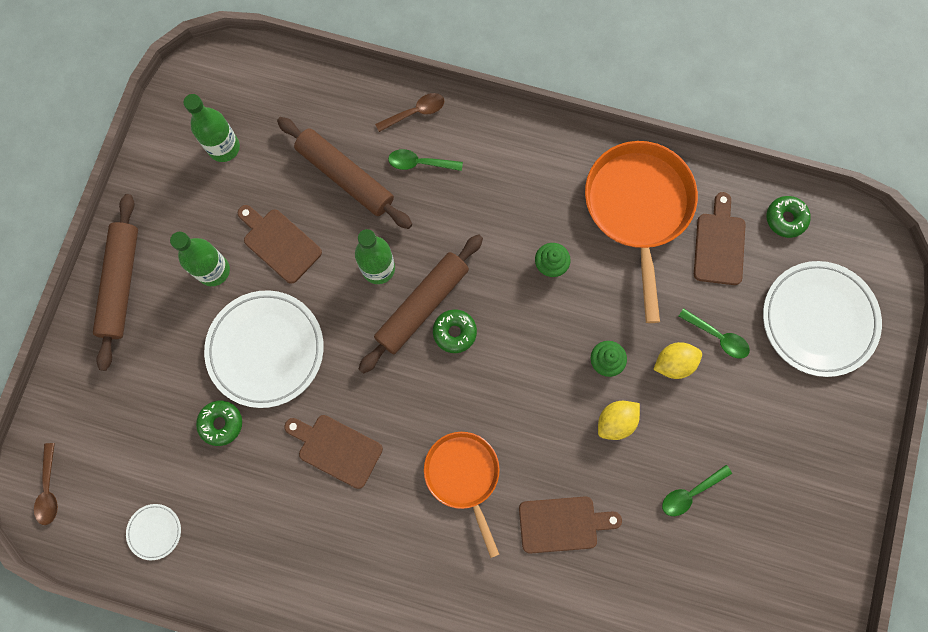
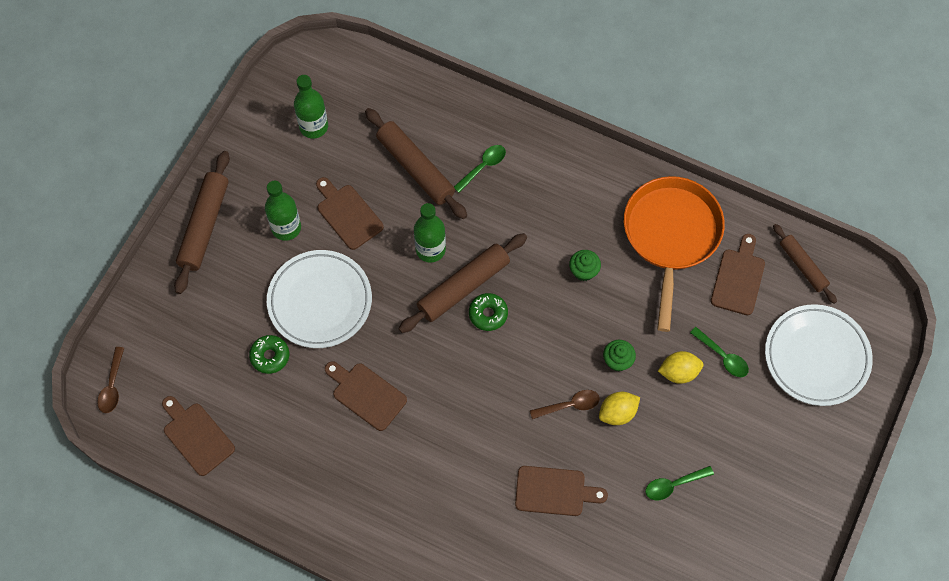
camera: 10 degrees right, 10 degrees down
(155, 531) = (196, 436): white plate -> brown cutting board
(415, 112) = (487, 123): brown spoon -> brown spoon (570, 405)
(420, 163) = (483, 167): green spoon -> green spoon turned 120 degrees clockwise
(463, 476) = (474, 436): orange pan -> none
(785, 219) = (803, 266): green donut -> brown rolling pin

